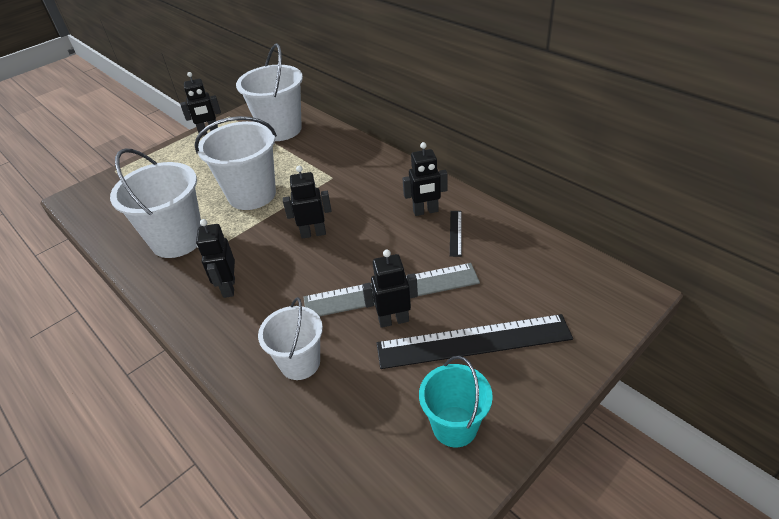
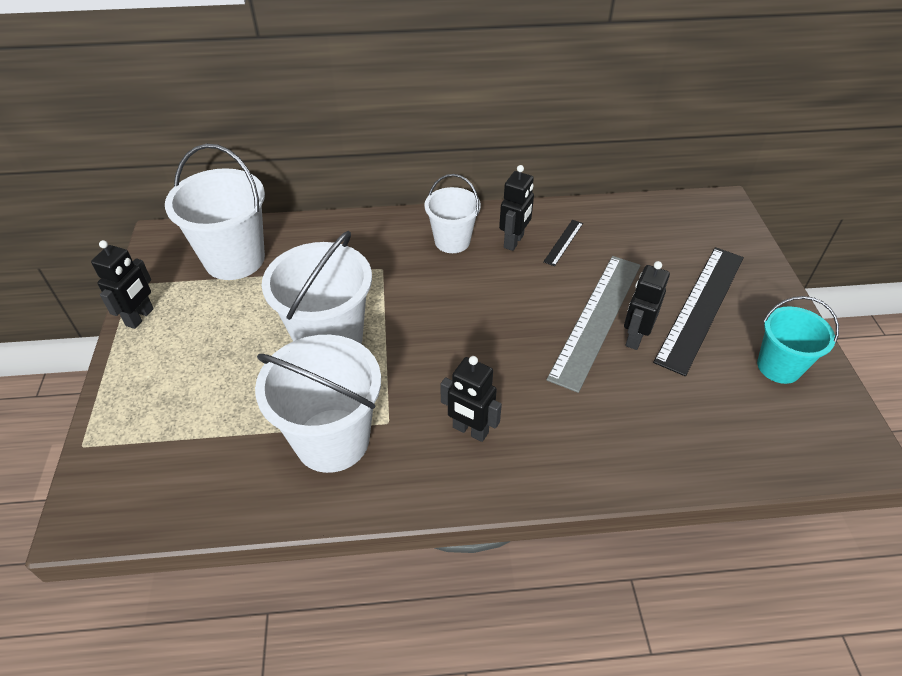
camera: 55 degrees left, 5 degrees up
(300, 363) = (632, 425): white bucket -> white bucket (452, 241)
(313, 233) = (457, 326): black robot -> none
(455, 233) = (563, 242): black ruler -> black ruler turned 75 degrees clockwise

